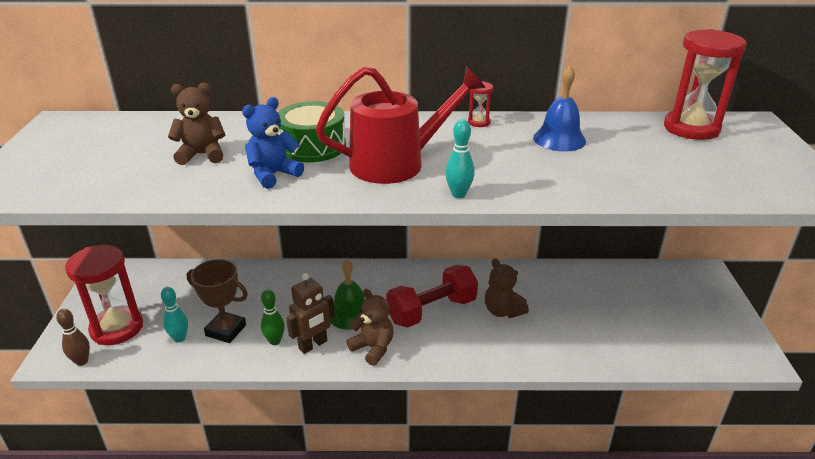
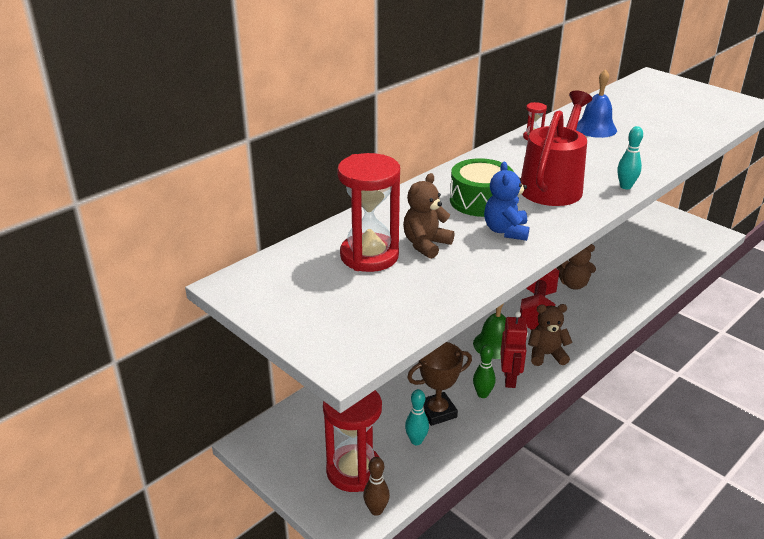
camera: 45 degrees left, 0 degrees up
(313, 345) = (510, 379): brown robot -> red robot
(691, 128) = (636, 93): red hourglass -> red hourglass (369, 256)

